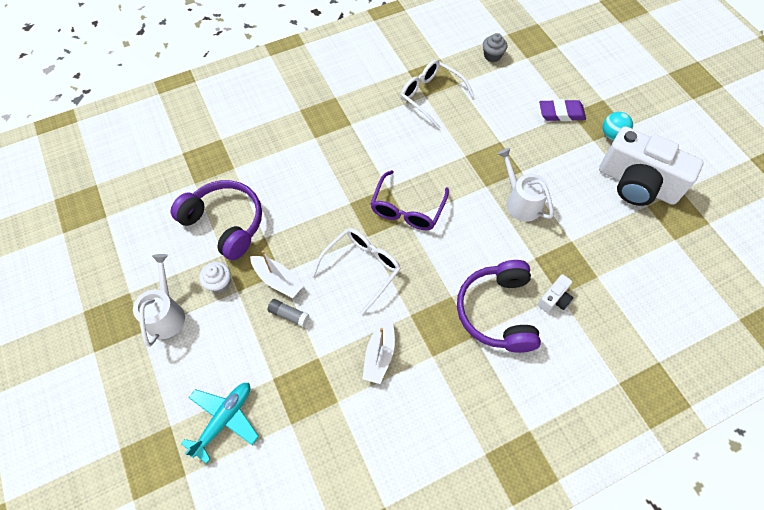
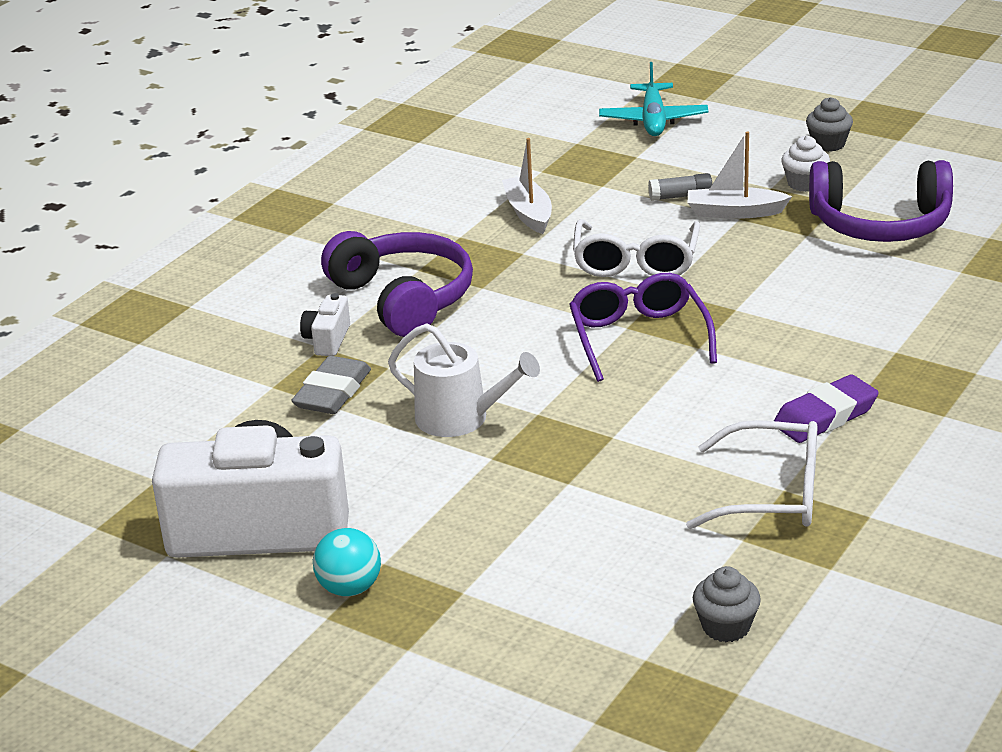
camera: 150 degrees right, 30 degrees down
(166, 314) = (828, 144): white watering can -> grey cupcake
(561, 113) = (483, 581): purple eraser -> purple eraser (825, 416)
(570, 254) = (333, 392): none -> grey eraser

